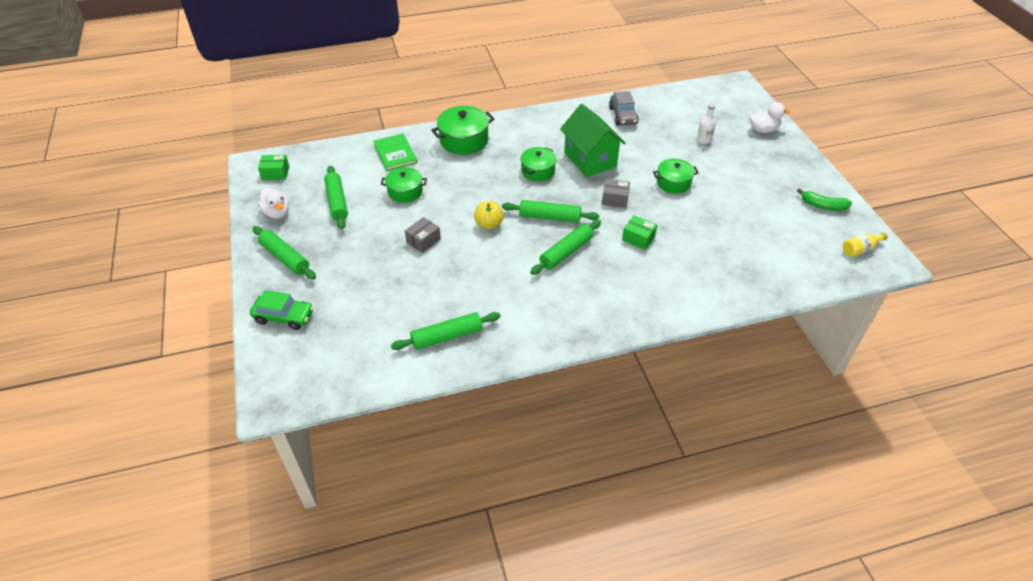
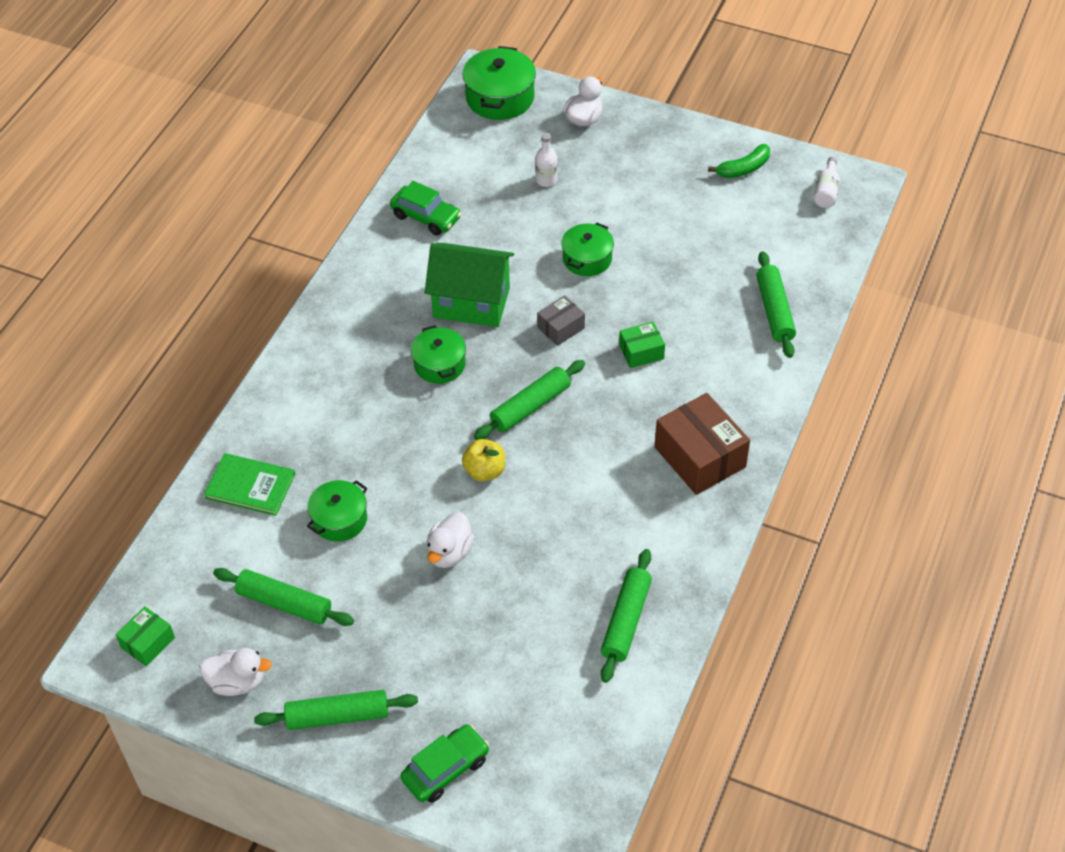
camera: 50 degrees left, 5 degrees up
(423, 241) = (449, 552): grey box -> white duck
(464, 140) = (302, 399): green pot -> green pot (500, 97)
(566, 252) = (601, 430): green rolling pin -> green rolling pin (774, 311)
(595, 304) = (700, 457): none -> brown box
(623, 116) = (426, 217): grey car -> green car
(860, 249) = (826, 191): yellow bottle -> white bottle

